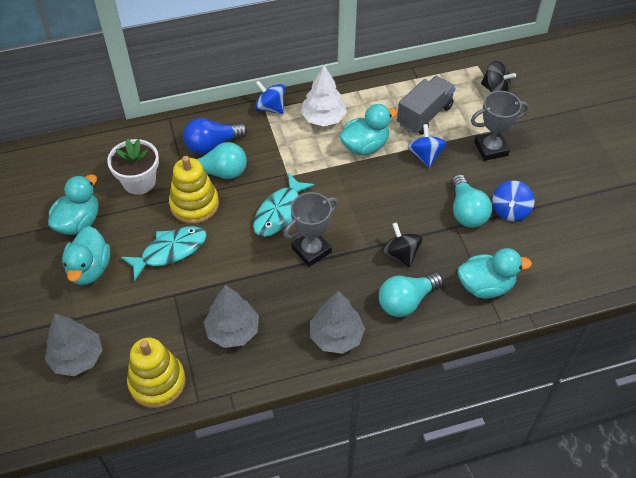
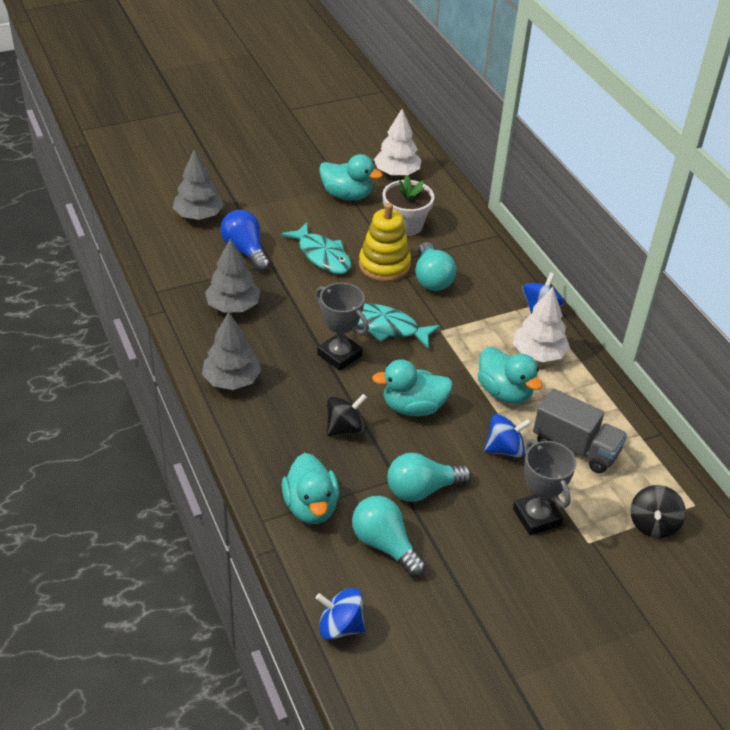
camera: 80 degrees right, 10 degrees down
(54, 178) = (397, 173): none -> white tree
(90, 269) = (294, 209): turquoise duck -> turquoise duck (413, 407)
(157, 382) = (175, 264): yellow stacking toy -> none
(212, 145) = (469, 269): blue light bulb -> blue light bulb (245, 251)
(406, 301) = (281, 435): turquoise light bulb -> turquoise light bulb (385, 545)
(510, 210) = (433, 534): blue spinning top -> blue spinning top (340, 626)

